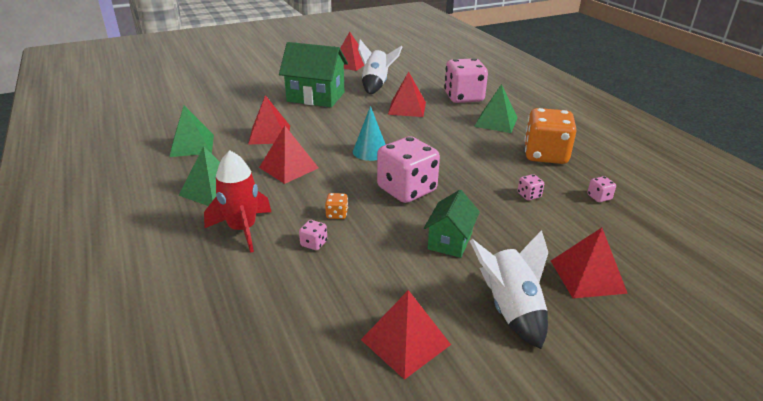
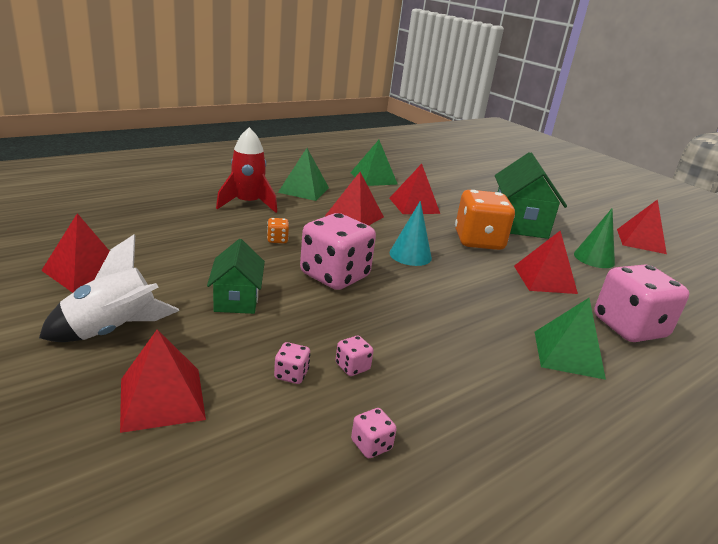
camera: 75 degrees right, 5 degrees down
(314, 243) = (229, 231): pink dice -> pink dice (291, 375)
(376, 85) = (594, 258): white rocket -> green cone
(450, 241) = (236, 299): green house -> green house turned 75 degrees clockwise
(545, 155) = (486, 398): orange dice -> orange dice (478, 241)

